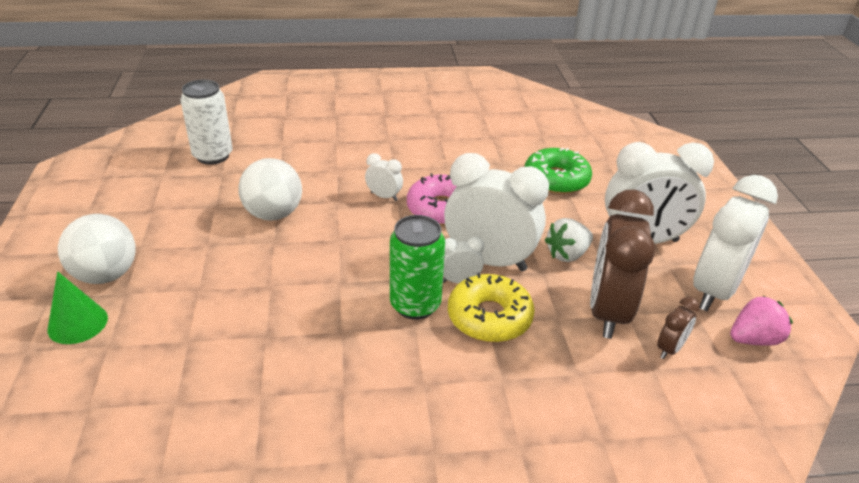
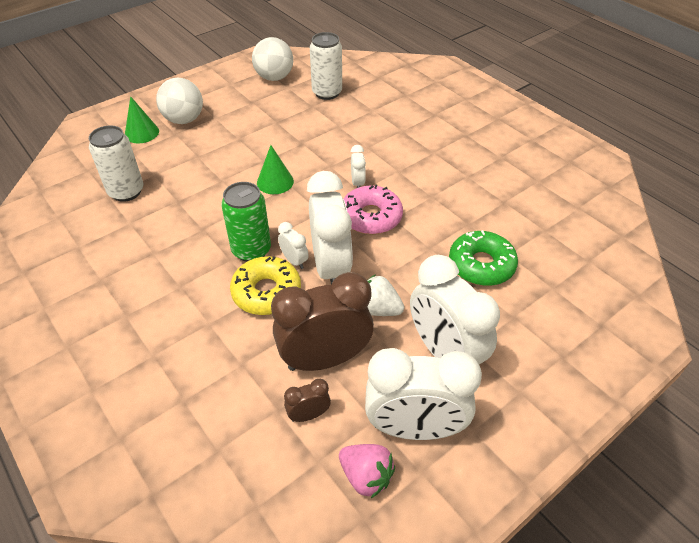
camera: 60 degrees right, 10 degrees up
(191, 379) = (126, 192): none -> white can
(273, 214) = (290, 146): white ball -> white ball (274, 77)
(320, 247) = (275, 182): none -> green cone
(670, 349) = (308, 415): brown clock -> brown clock turned 150 degrees clockwise

